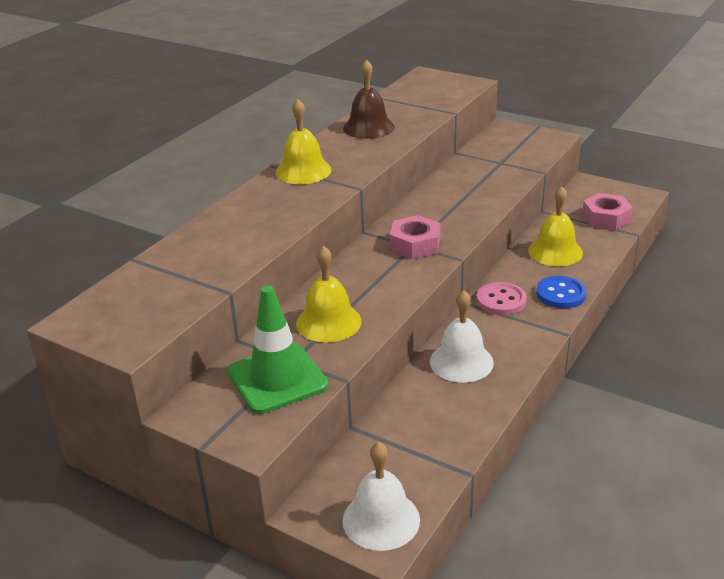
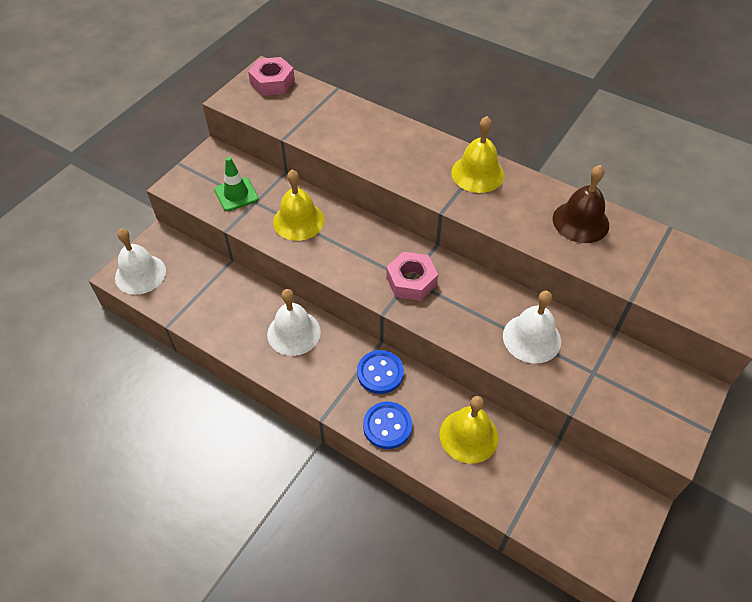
camera: 90 degrees right, 20 degrees up
(277, 379) = (236, 194): green traffic cone -> green traffic cone, size x0.63
(472, 186) = (531, 338): none -> white bell
(501, 300) = (380, 373): pink button -> blue button
(606, 218) = (546, 506): pink nut -> pink nut (272, 82)

